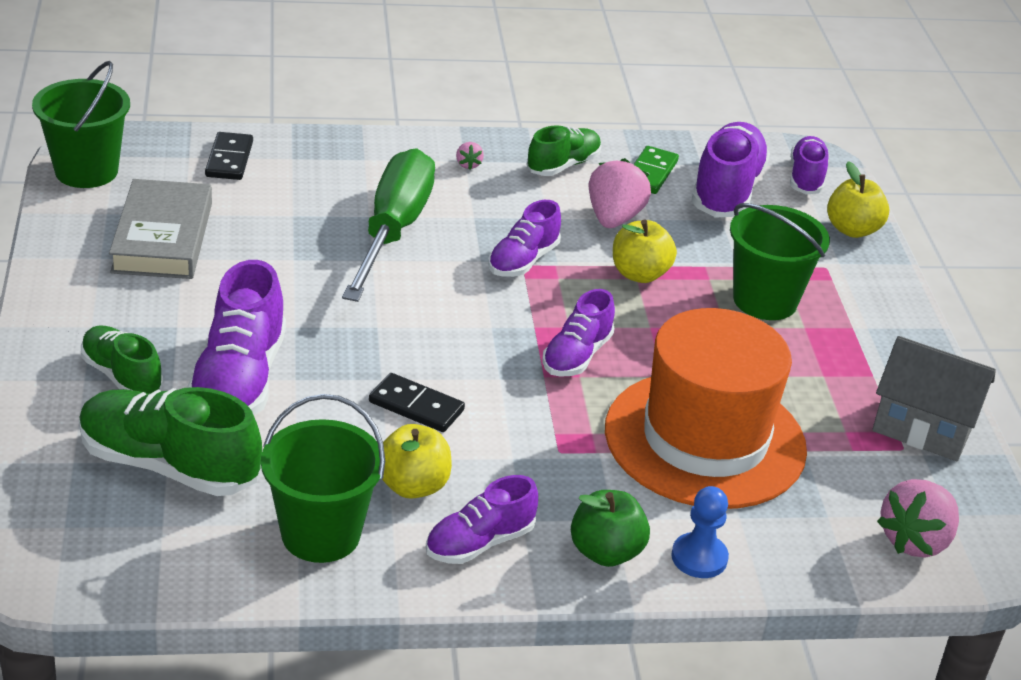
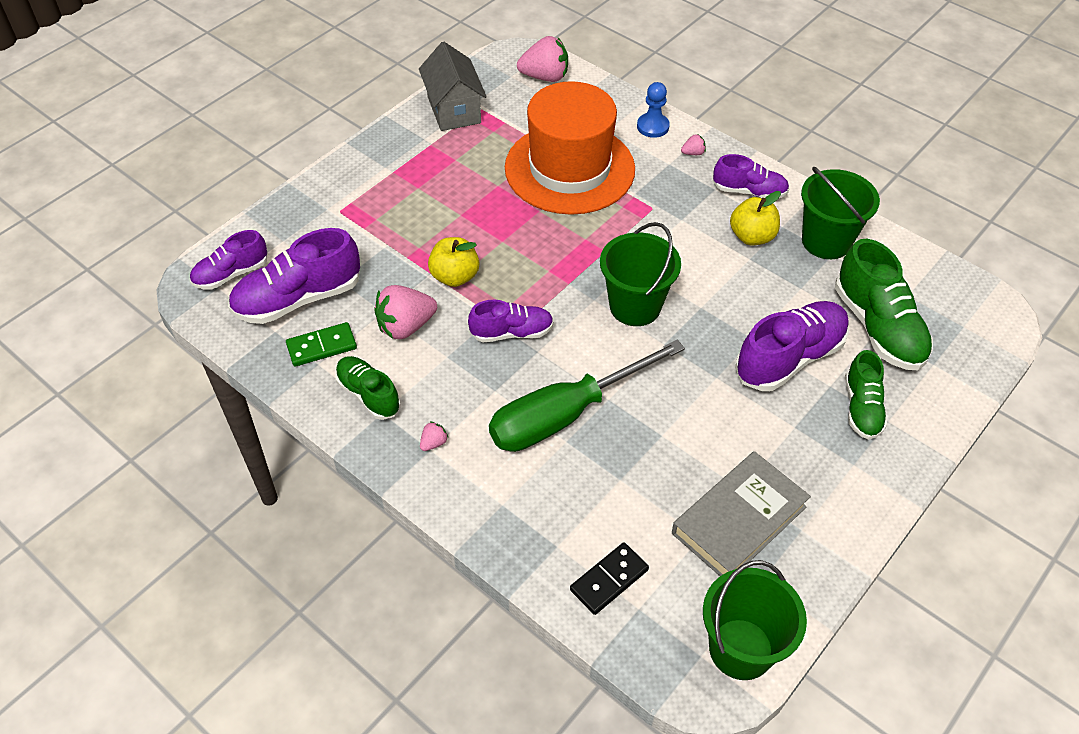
camera: 130 degrees left, 15 degrees up
(416, 406) = (700, 277): black domino -> none
(563, 165) = (368, 395): green shoe -> green shoe turned 45 degrees clockwise
(577, 356) = (570, 250): purple shoe -> none
(606, 552) = (693, 153): green apple -> pink strawberry
(765, 300) = (411, 214): green bucket -> green bucket (635, 306)
(852, 229) = (278, 222): yellow apple -> none

